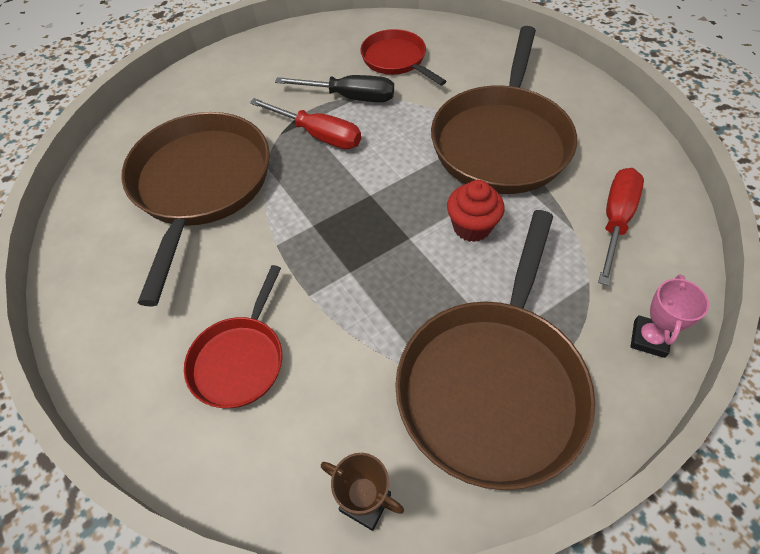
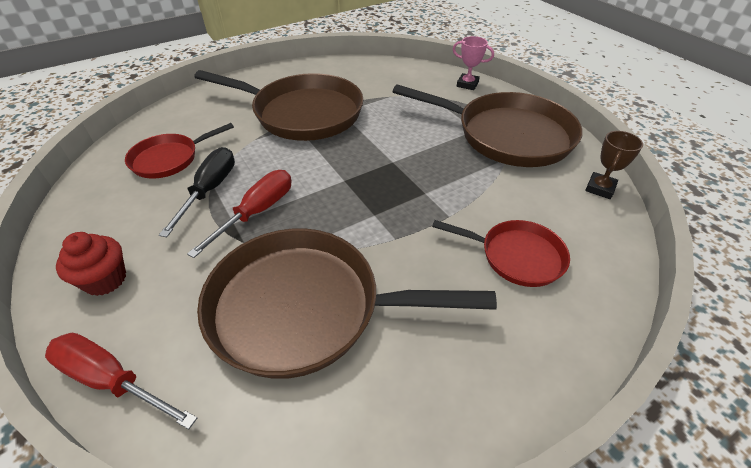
camera: 90 degrees left, 10 degrees down
(471, 227) = (384, 133): red cupcake -> red cupcake (105, 280)
(615, 220) = (385, 82): red screwdriver -> red screwdriver (112, 380)

